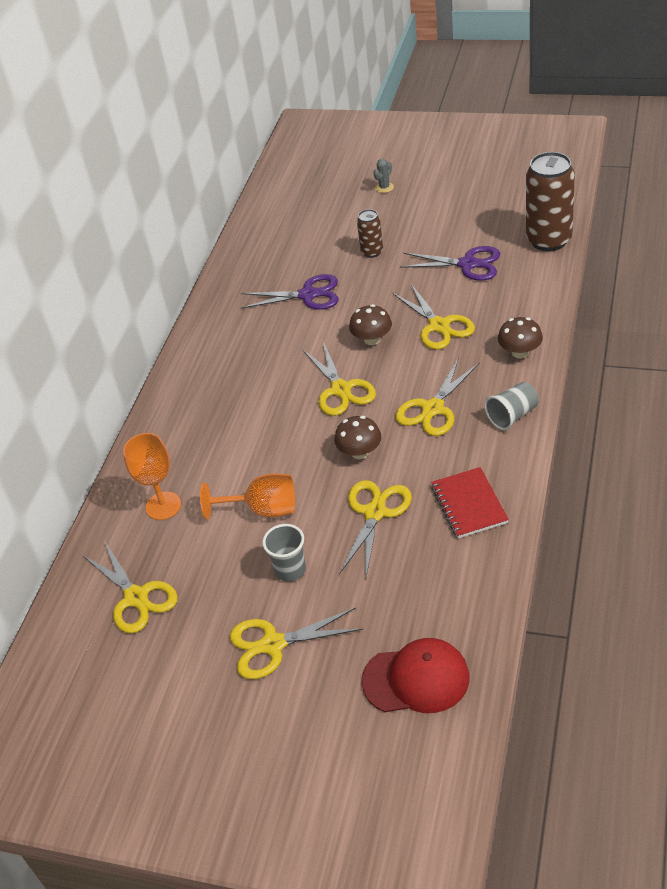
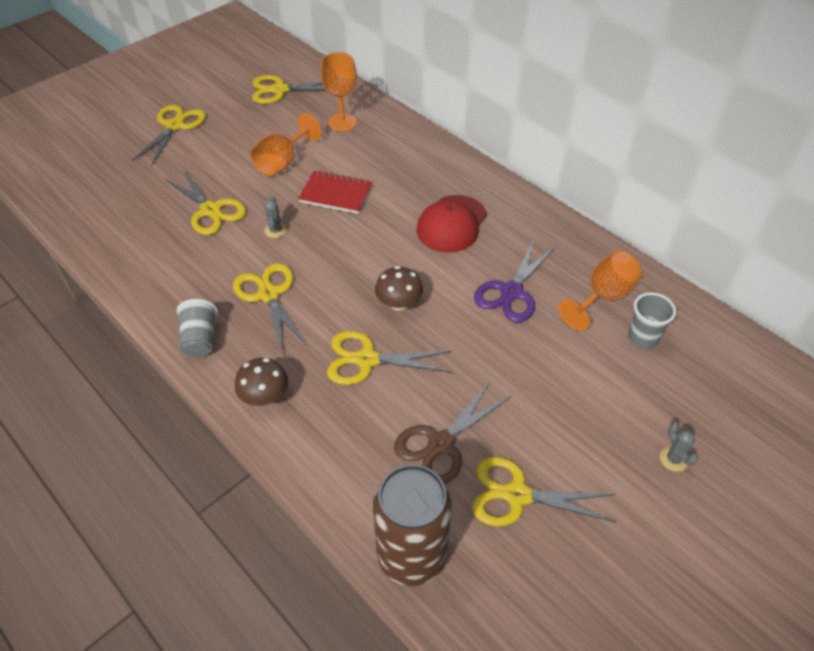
camera: 115 degrees right, 5 degrees up
(274, 256) = (602, 297): none -> orange goblet
(290, 570) = (217, 153): grey cup -> grey cup (642, 338)
(341, 389) = (356, 253): yellow scissors -> yellow scissors (517, 495)
(360, 452) = (275, 230): brown mushroom -> grey cactus
(372, 252) = (541, 375): brown can -> none
(416, 679) = (74, 168): red cap -> red cap (451, 224)
(468, 264) = (441, 444): purple scissors -> brown scissors
(469, 504) = (154, 260): red notebook -> red notebook (336, 194)

